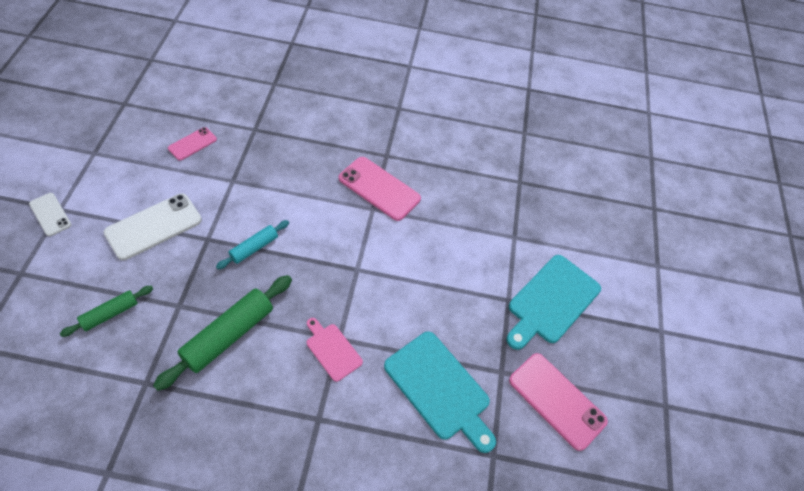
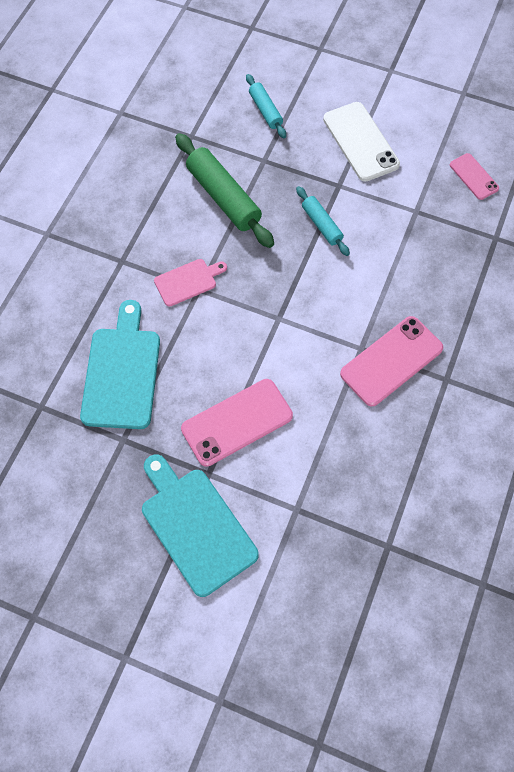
camera: 110 degrees right, 10 degrees up
(50, 214) = (385, 64): white phone -> none
(110, 314) = (265, 111): green rolling pin -> turquoise rolling pin
(440, 388) = (122, 372): turquoise cutting board -> turquoise cutting board turned 120 degrees clockwise
(556, 401) = (75, 489): pink phone -> pink phone (237, 422)

